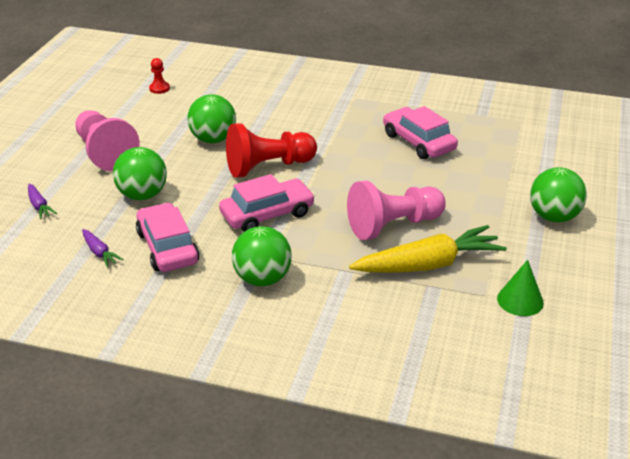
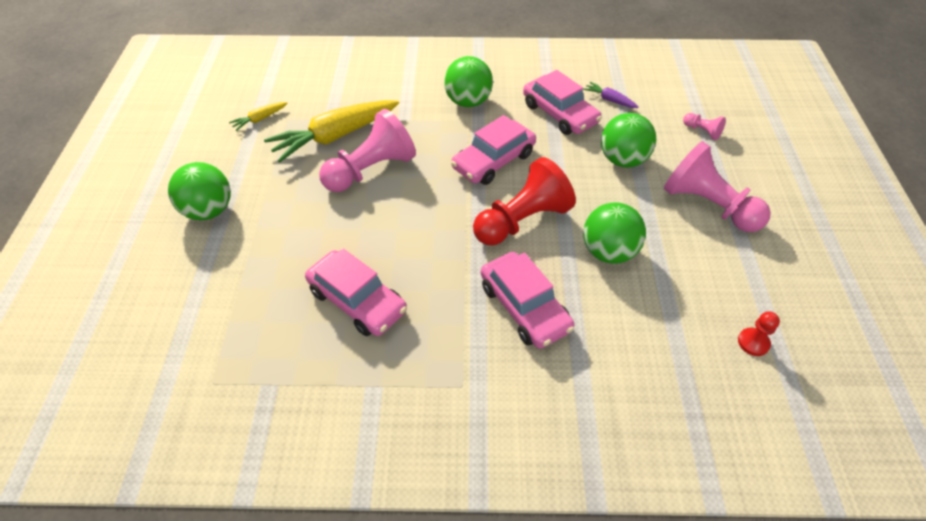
camera: 165 degrees right, 15 degrees up
(39, 206) = (702, 131): purple carrot -> pink pawn
(297, 122) = (524, 307): none -> pink car
(520, 300) = (259, 119): green cone -> yellow carrot

